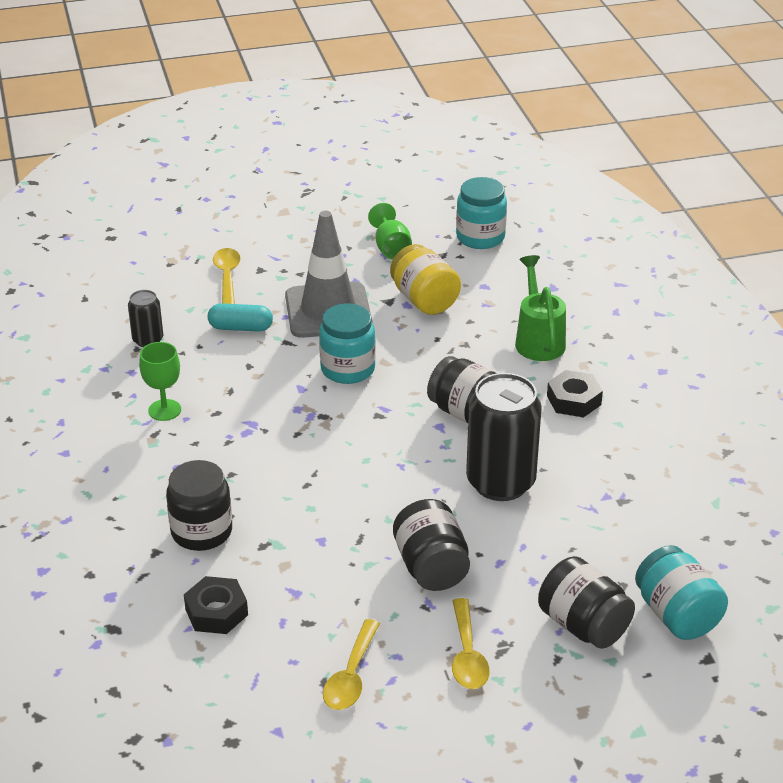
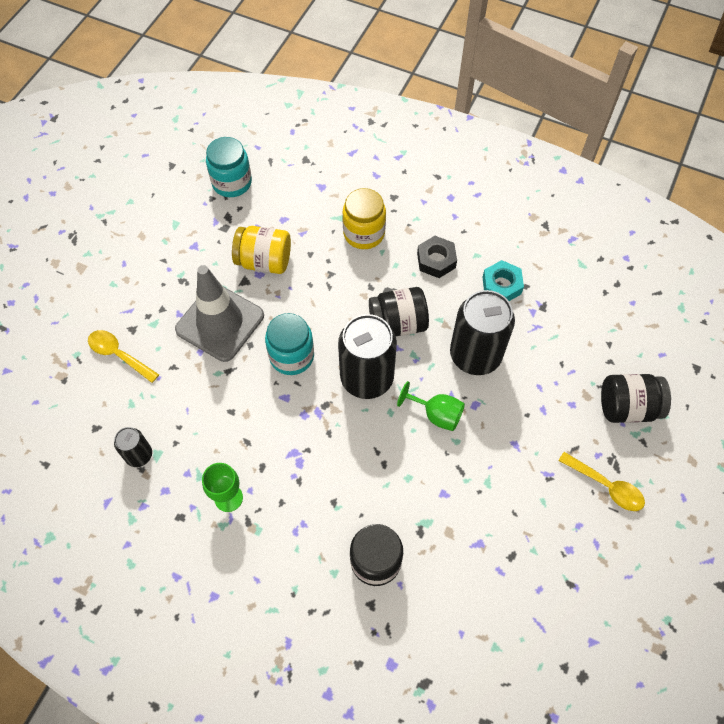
camera: 50 degrees left, 25 degrees up
(216, 612) = (460, 605): black nut -> none
(240, 328) = (185, 387): turquoise capsule -> none
(351, 676) = (576, 564): yellow spoon -> none
(383, 426) = (367, 378): none -> black can
(391, 248) = (190, 238): green goblet -> green goblet (436, 414)
(431, 567) = (518, 449): black jar -> none
(538, 340) = (364, 233): green watering can -> yellow jar
(607, 458) = (501, 285): none -> turquoise nut
(676, 615) = (653, 355): turquoise jar -> none

